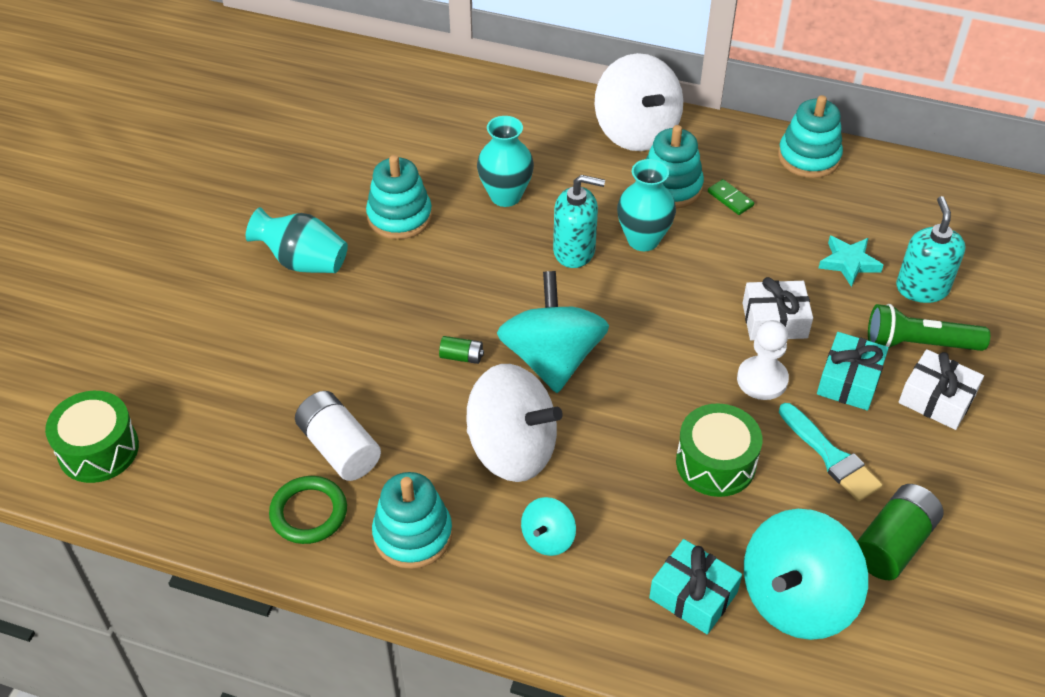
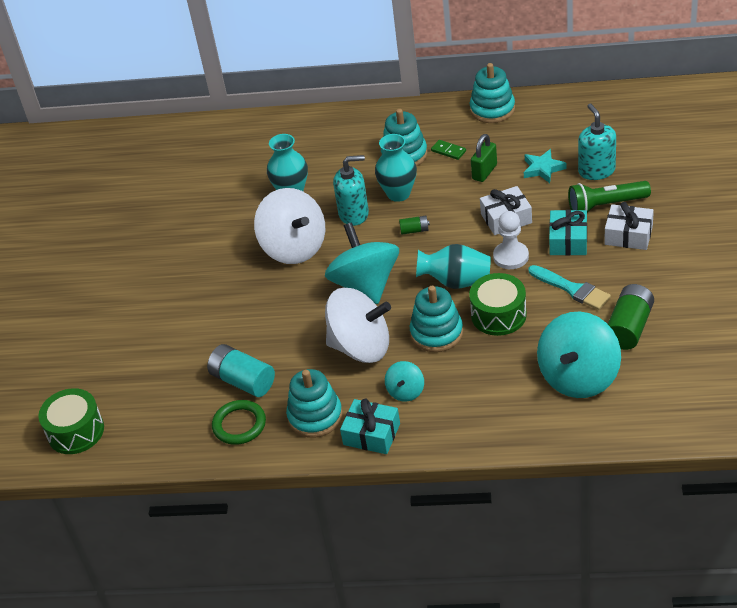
camera: 10 degrees left, 5 degrees down
(303, 262) = (166, 275): turquoise vase -> turquoise vase (456, 282)
(339, 448) = (243, 381): white battery -> turquoise battery
(399, 217) = (222, 227): turquoise stacking toy -> turquoise stacking toy (436, 333)
(461, 356) = (303, 301): green battery -> green battery (414, 230)
(636, 131) = (367, 125): white spinning top -> white spinning top (294, 248)
(693, 595) = (512, 395): turquoise gift -> turquoise gift (371, 434)
(768, 243) = (484, 172): none -> green padlock

